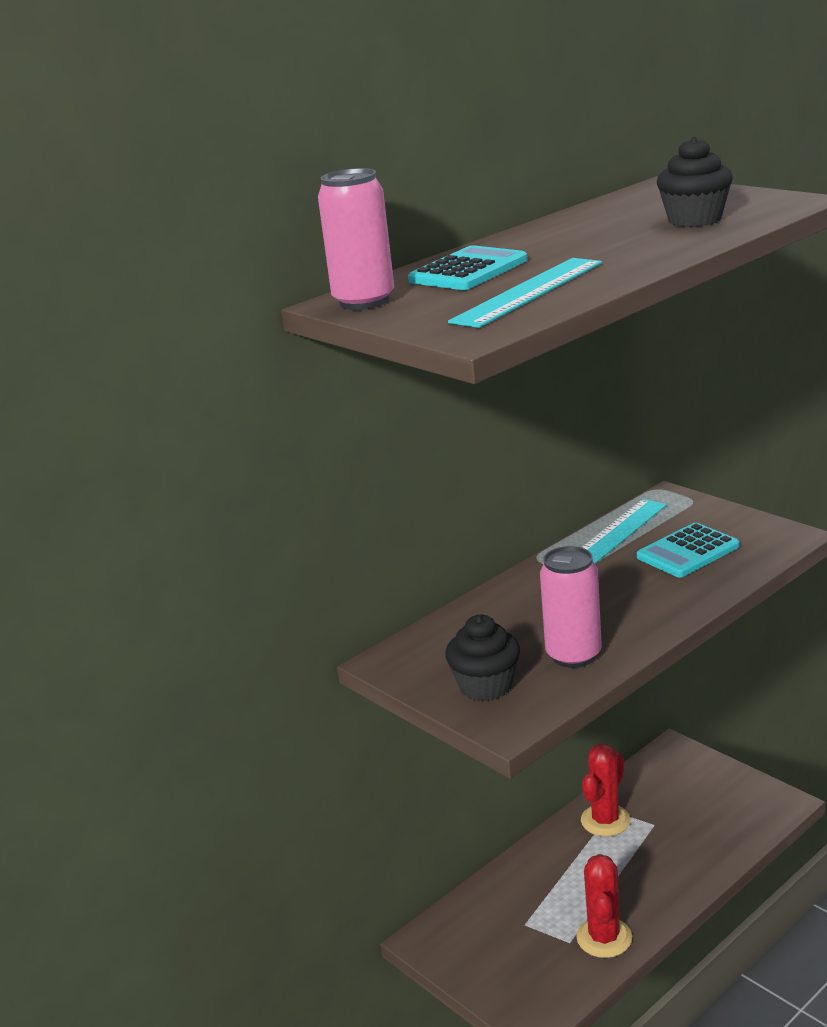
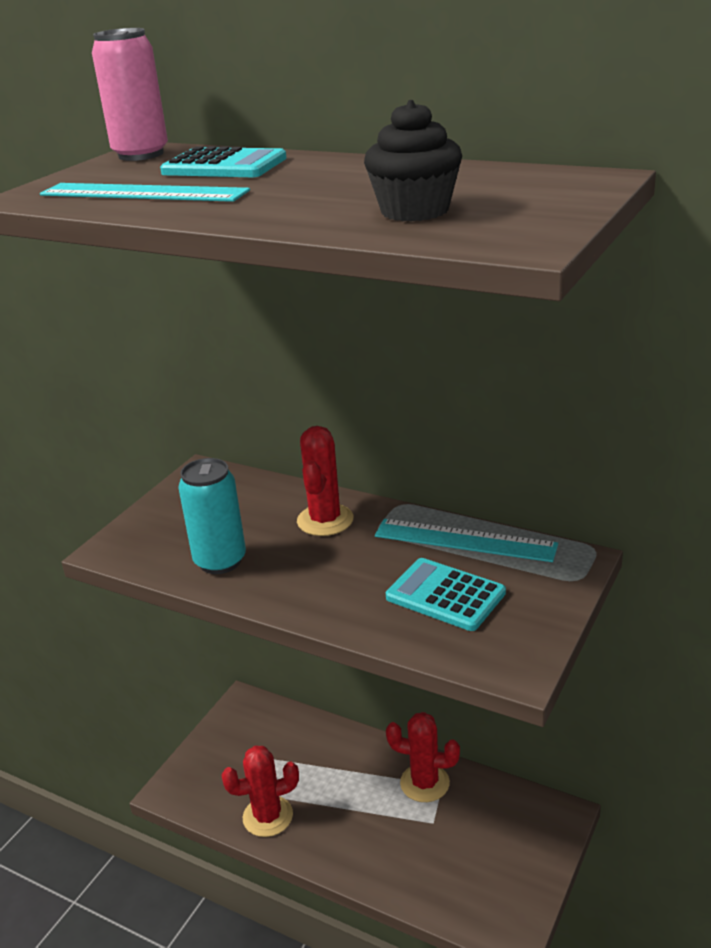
camera: 70 degrees right, 5 degrees up
(485, 686) = (167, 526): black cupcake -> none
(538, 595) = (325, 520): none -> red cactus
(573, 655) = (220, 561): pink can -> turquoise can

